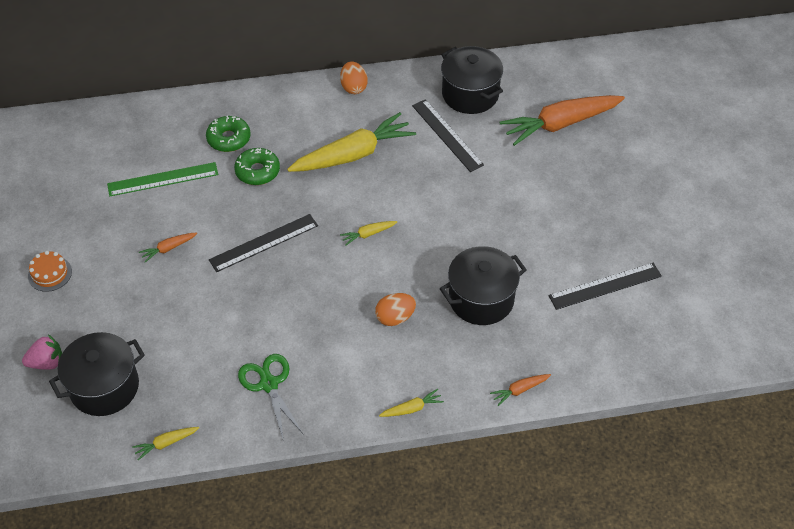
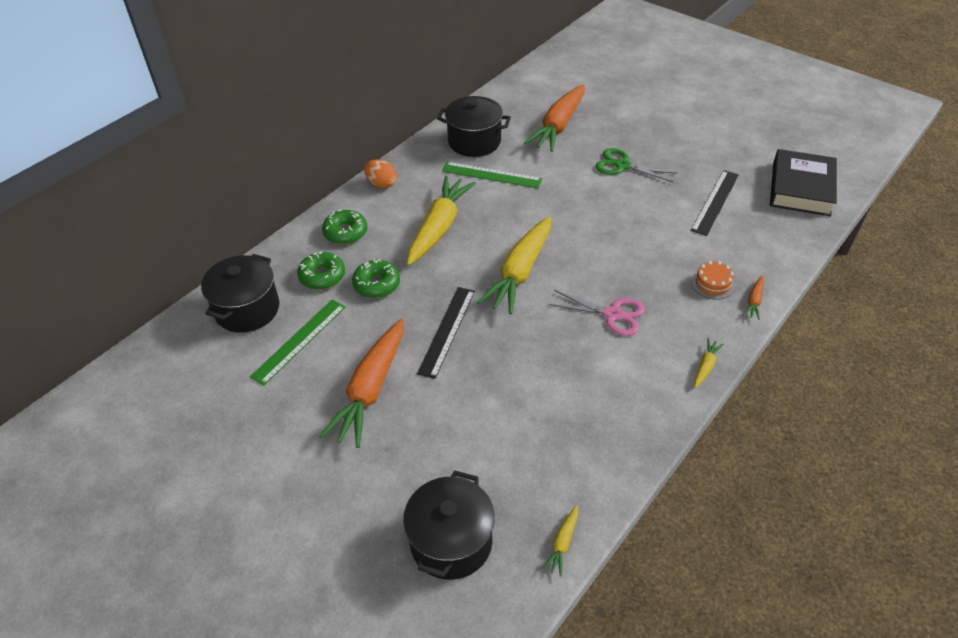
camera: 40 degrees left, 5 degrees down
(47, 362) = (370, 565): pink strawberry -> none
(50, 273) = (280, 487): orange cake -> orange cake (712, 283)
(168, 248) = (371, 389): orange carrot -> orange carrot, size x2.38
(269, 384) = (584, 430): green scissors -> green scissors (622, 165)
(282, 113) = (345, 232): none -> green donut
(368, 234) = (520, 272): yellow carrot -> yellow carrot, size x2.38
(395, 317) = (612, 314): orange egg -> pink scissors
(447, 135) = (491, 175): black ruler -> green ruler
(481, 299) = (653, 262): black pot -> black pot (247, 309)
(703, 328) = (801, 188): none -> black book

